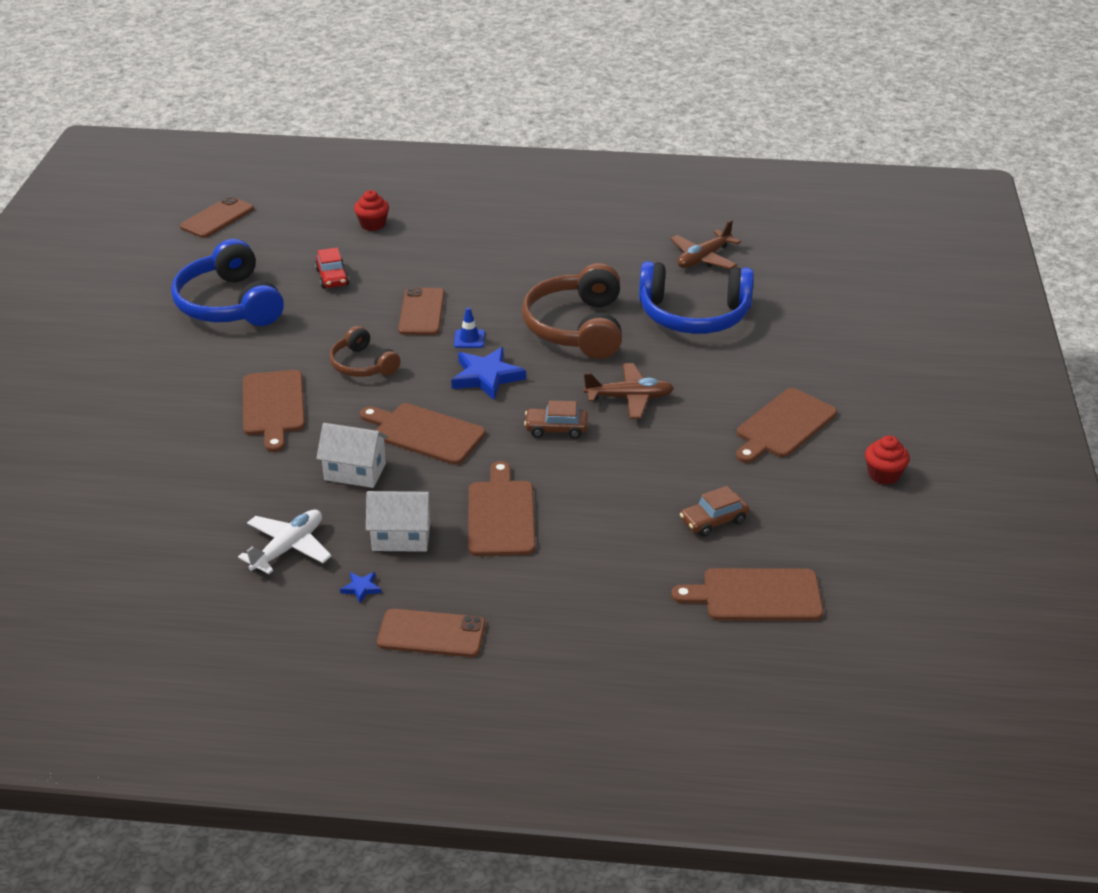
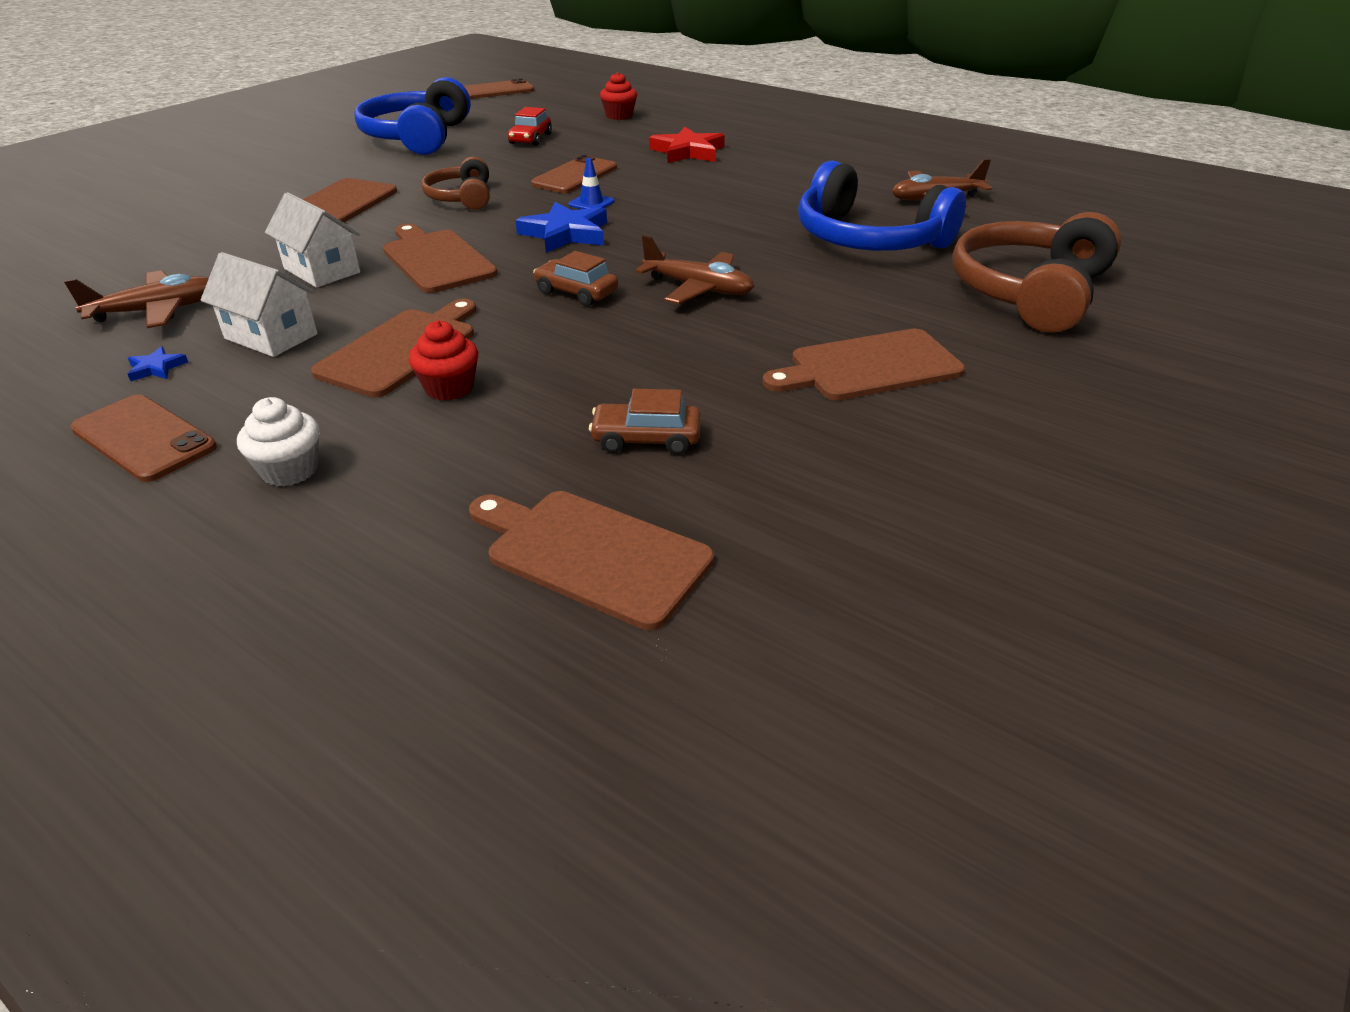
camera: 30 degrees right, 0 degrees up
(288, 548) = (157, 311): white plane -> brown plane
(479, 256) = (688, 152): none -> red star
(546, 616) = (290, 470): none -> white cupcake
(577, 327) = (717, 219): brown headphones -> brown headphones (1030, 293)
(883, 474) = (969, 466): red cupcake -> red cupcake (449, 388)

